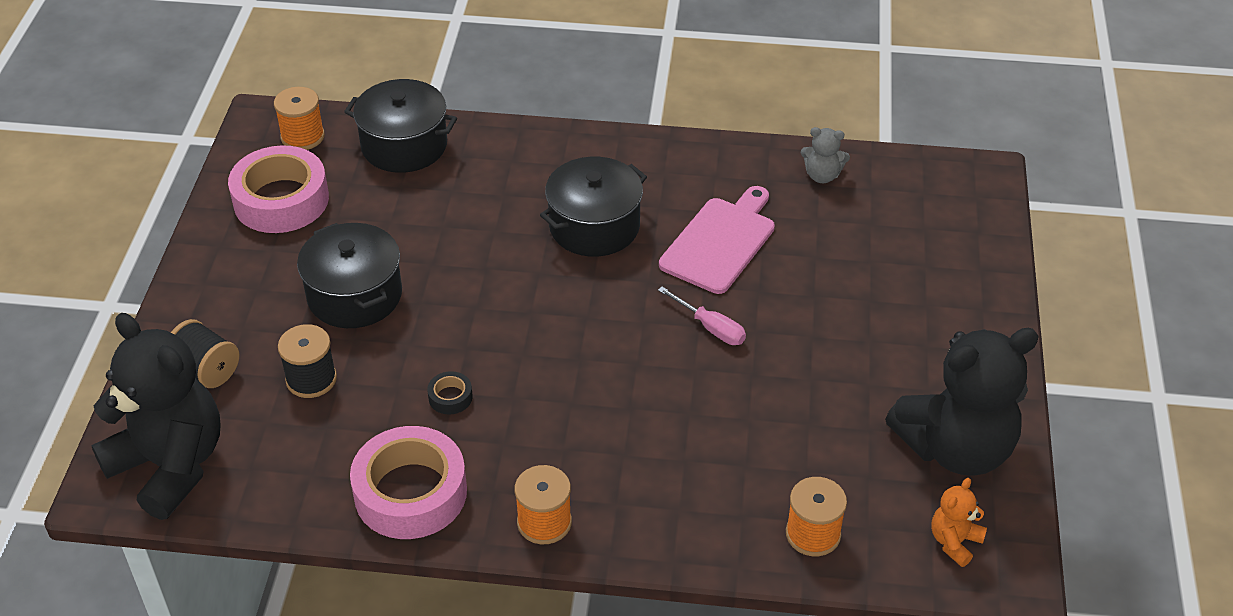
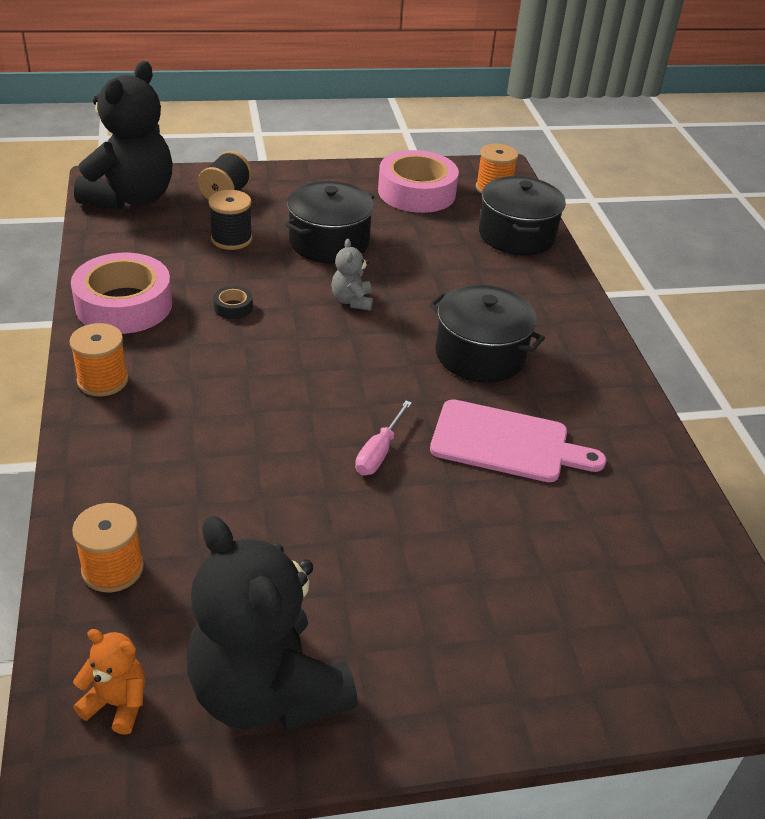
camera: 70 degrees right, 5 degrees down
(822, 175) = (663, 512): grey teddy bear -> grey teddy bear (352, 301)

